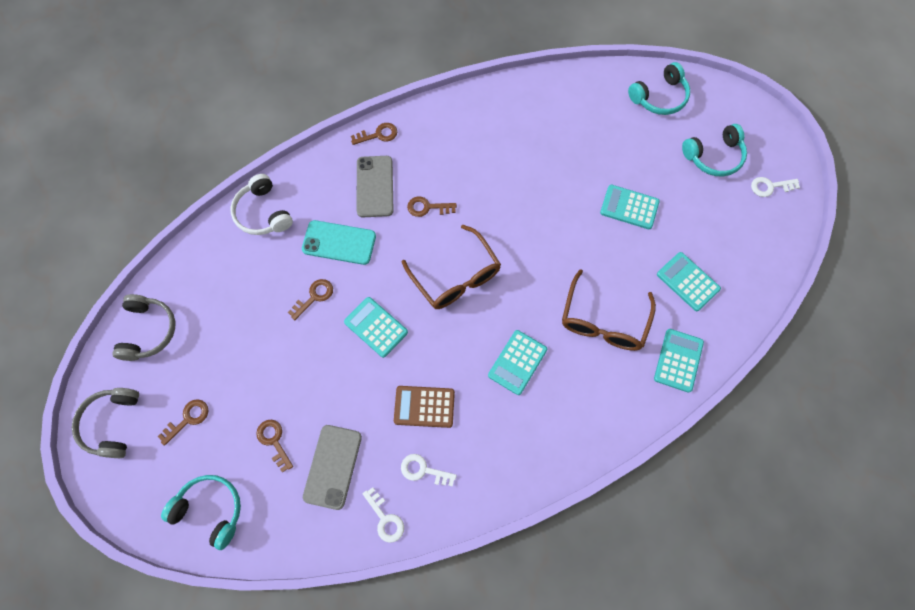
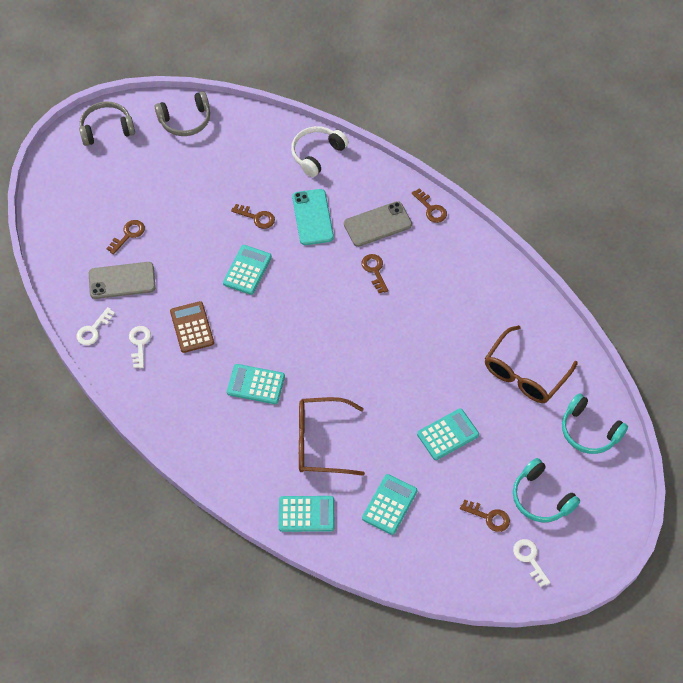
camera: 70 degrees right, 10 degrees down
(188, 419) = (126, 173): brown key -> brown key (489, 517)
(210, 510) = (64, 215): turquoise headphones -> none
(456, 277) = (316, 314): brown glasses -> brown glasses (524, 374)
(629, 207) = (448, 434): turquoise calculator -> turquoise calculator turned 60 degrees clockwise

